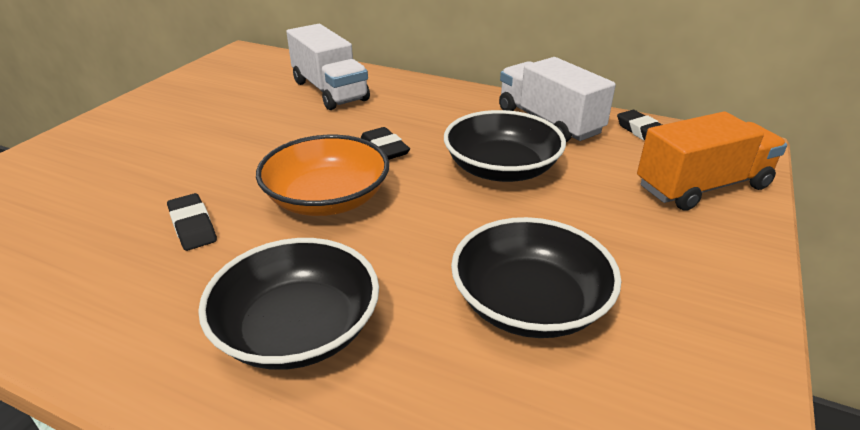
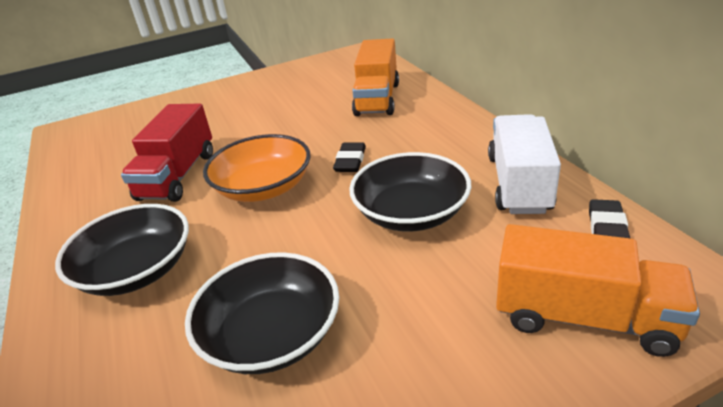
camera: 45 degrees right, 0 degrees up
(193, 226) = (178, 176): black eraser -> red truck
(329, 91) = (377, 99): white truck -> orange truck

